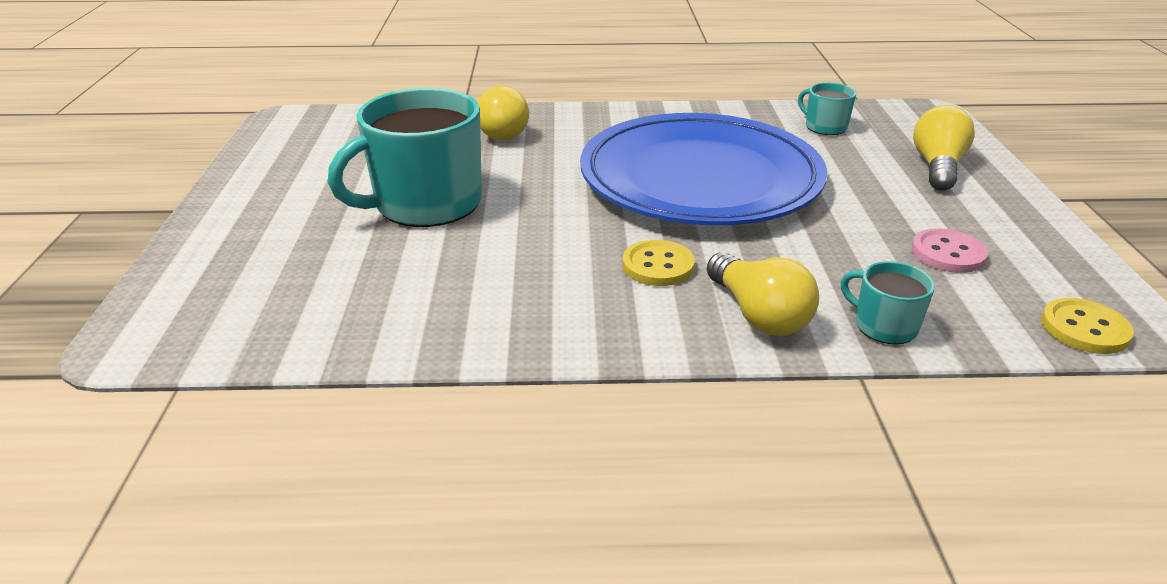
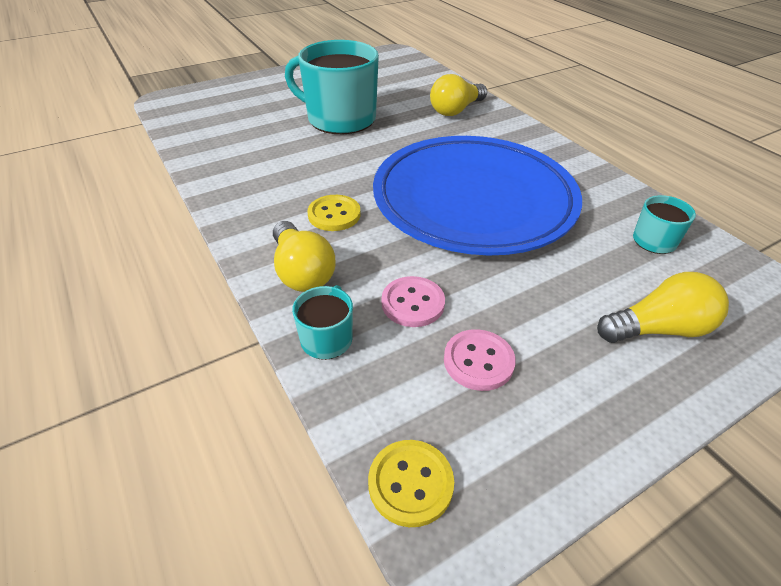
camera: 60 degrees right, 10 degrees up
(758, 315) = (302, 272): yellow light bulb -> yellow light bulb turned 60 degrees counterclockwise
(851, 262) = (413, 303): none -> pink button

